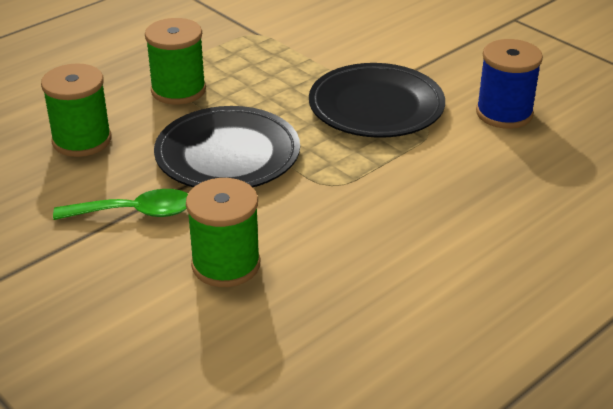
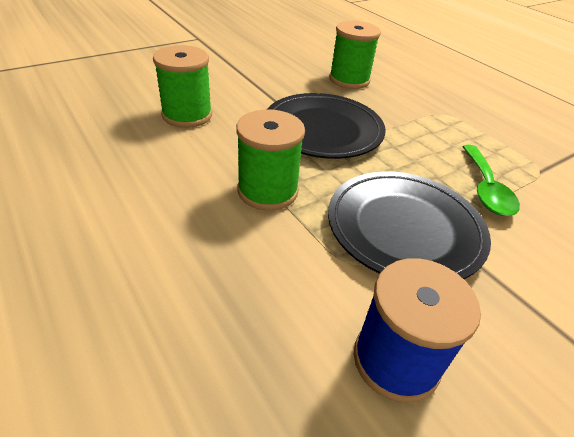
camera: 95 degrees right, 5 degrees up
(135, 212) = (260, 90): green spoon -> green spoon (485, 189)
(178, 90) = (421, 119): green spool -> green spool (267, 191)

